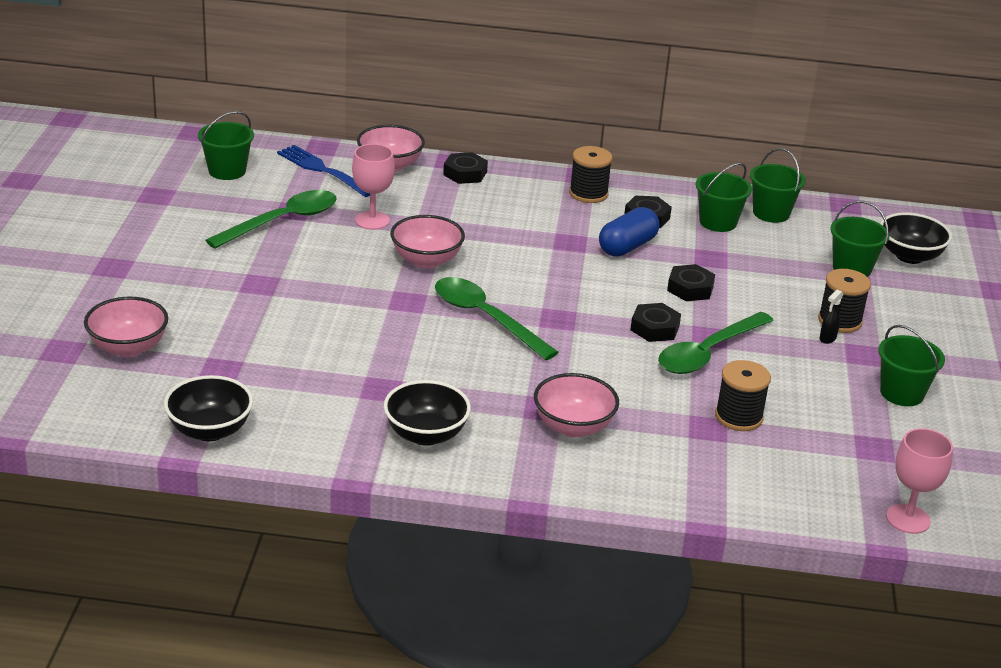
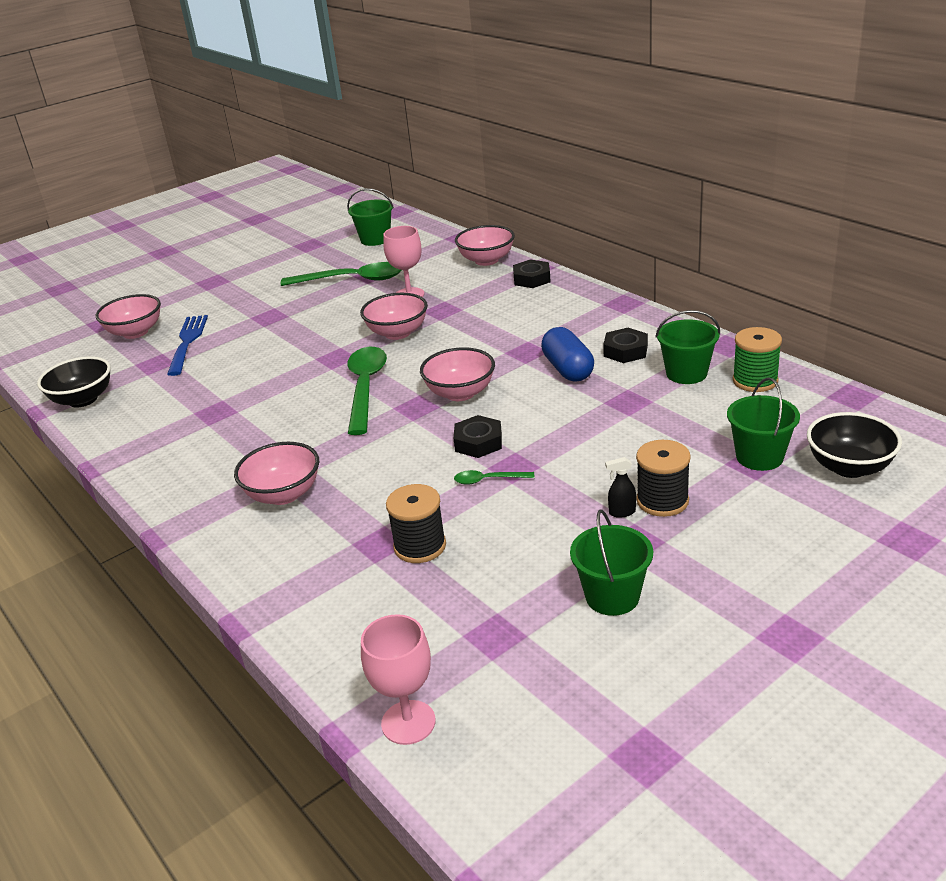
camera: 50 degrees right, 0 degrees up
(322, 170) = (435, 253): blue fork -> blue fork (188, 342)
(426, 434) = (184, 456): black bowl -> none
(575, 295) = (460, 393): none -> pink bowl
(588, 193) = (606, 318): black spool -> none
(627, 246) = (568, 369): blue capsule -> blue capsule turned 75 degrees clockwise
(690, 288) = (565, 421): black nut -> none
(708, 352) = (488, 480): green spoon -> green spoon, size x0.46
(771, 213) = (755, 381): green bucket -> green spool

